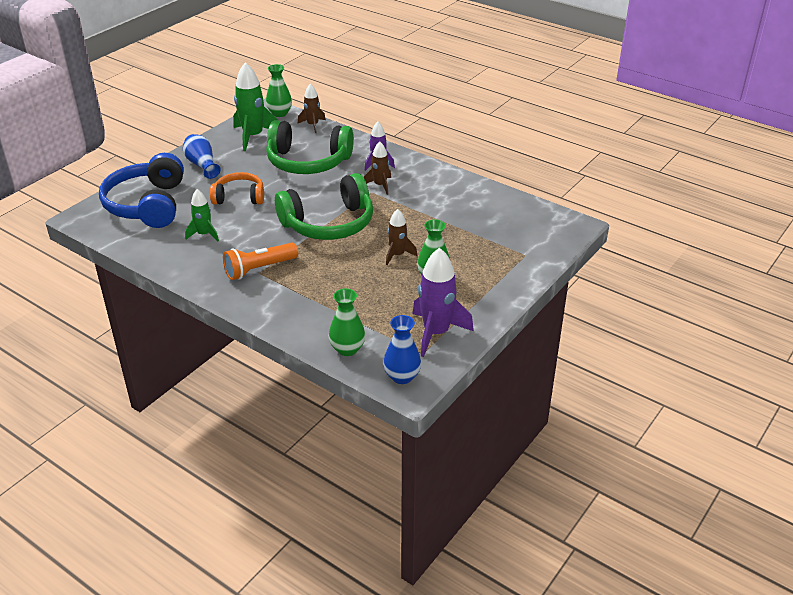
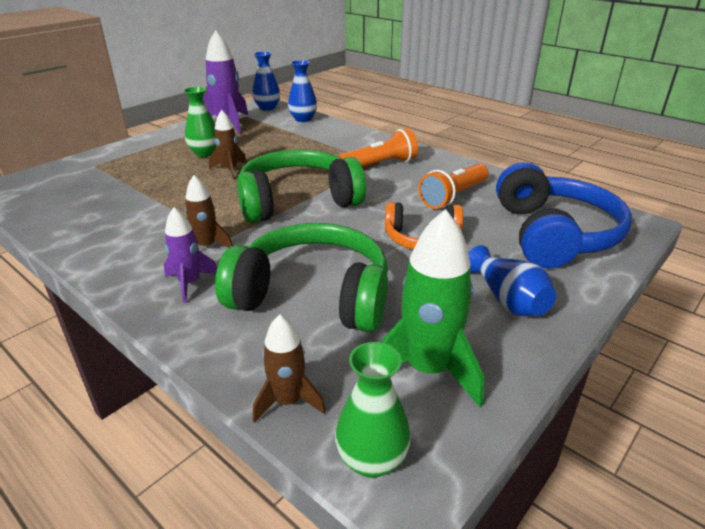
camera: 175 degrees left, 5 degrees down
(204, 234) = (453, 196): green rocket -> orange flashlight
(347, 349) = (303, 119): green vase -> blue vase

